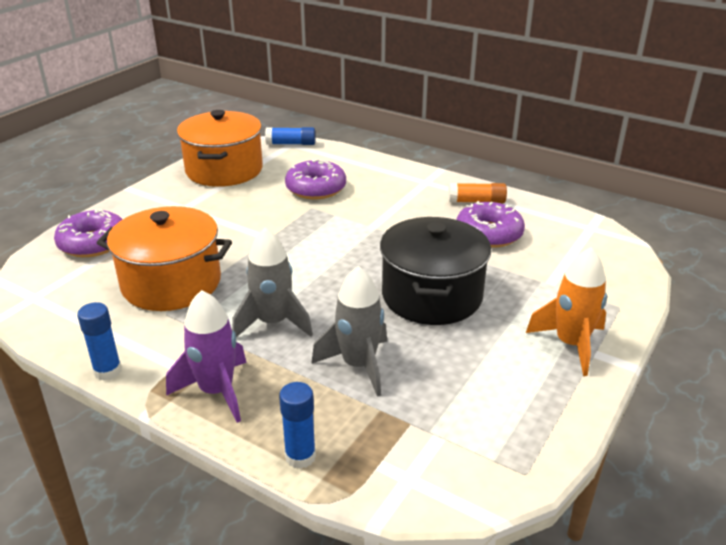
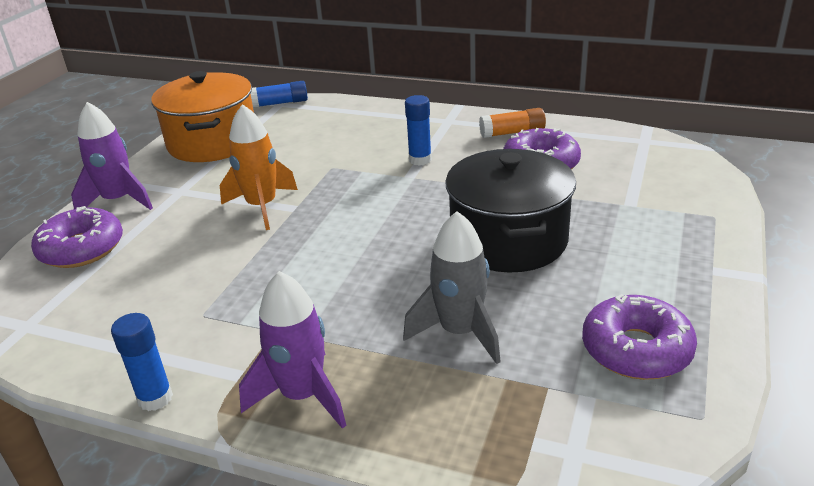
camera: 10 degrees left, 0 degrees up
(134, 208) = (118, 201): none -> purple rocket
(171, 283) = (197, 279): orange pot -> none
(273, 323) = (339, 302): grey rocket -> none
(300, 456) = (436, 453): blue glue stick -> blue glue stick (420, 160)
(316, 188) = (328, 146): purple donut -> purple donut (636, 349)
(571, 345) = (683, 265): orange rocket -> orange rocket (262, 207)

